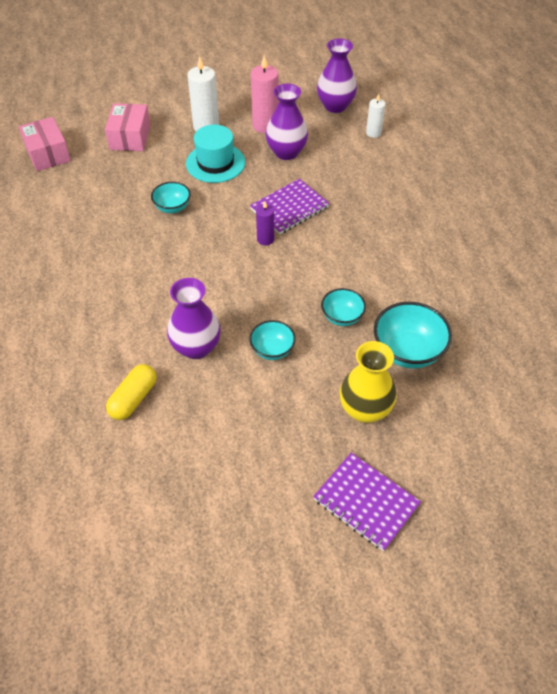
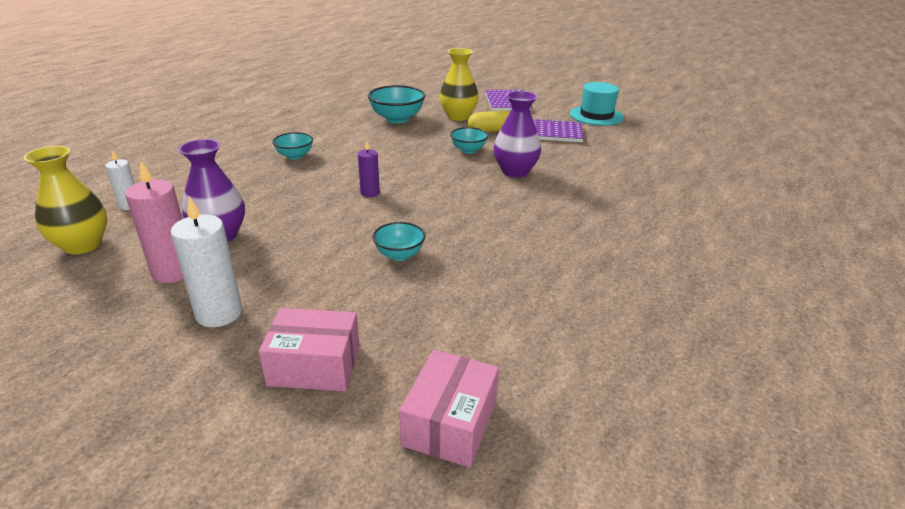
camera: 135 degrees left, 20 degrees down
(130, 137) = (314, 365): pink box -> pink box turned 45 degrees clockwise
(133, 399) = (588, 172): yellow capsule -> yellow capsule (490, 131)
(215, 163) = (291, 267): turquoise hat -> turquoise hat (596, 115)
(289, 208) = (313, 199): purple notebook -> purple notebook (552, 133)
(335, 106) = (82, 245): purple vase -> yellow vase
(342, 317) = (403, 141): turquoise bowl -> turquoise bowl (295, 156)

